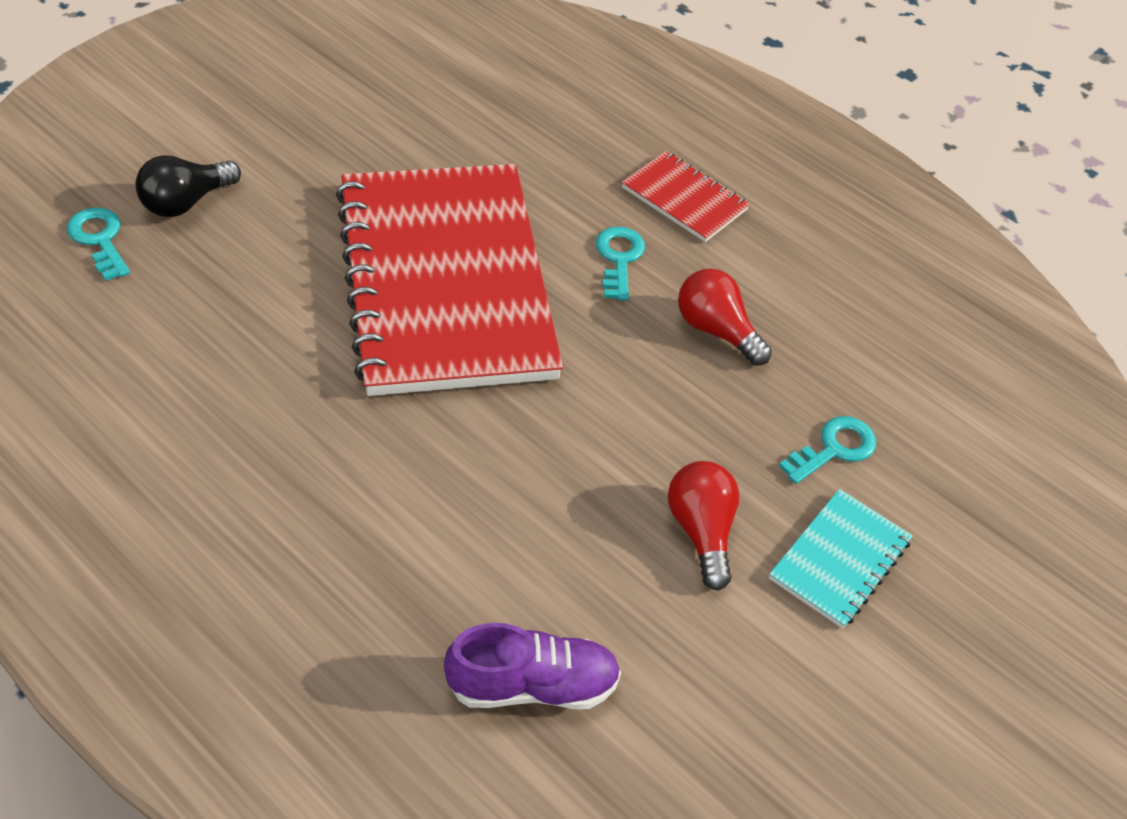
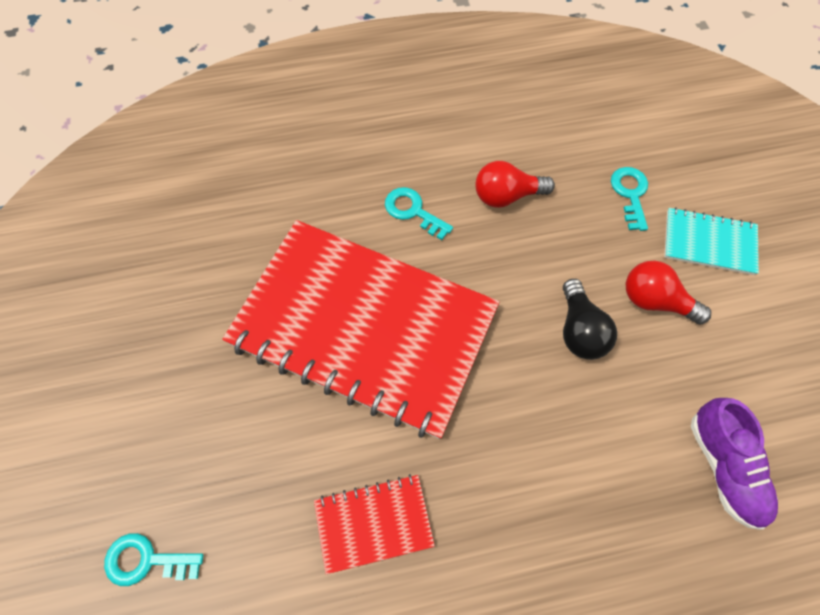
camera: 50 degrees left, 15 degrees up
(186, 202) = (155, 468): black light bulb -> black light bulb (579, 330)
(532, 685) = (724, 467): purple shoe -> purple shoe turned 135 degrees clockwise
(684, 199) = (386, 144): red notebook -> red notebook (373, 523)
(839, 560) = (709, 243): turquoise notebook -> turquoise notebook turned 60 degrees counterclockwise

